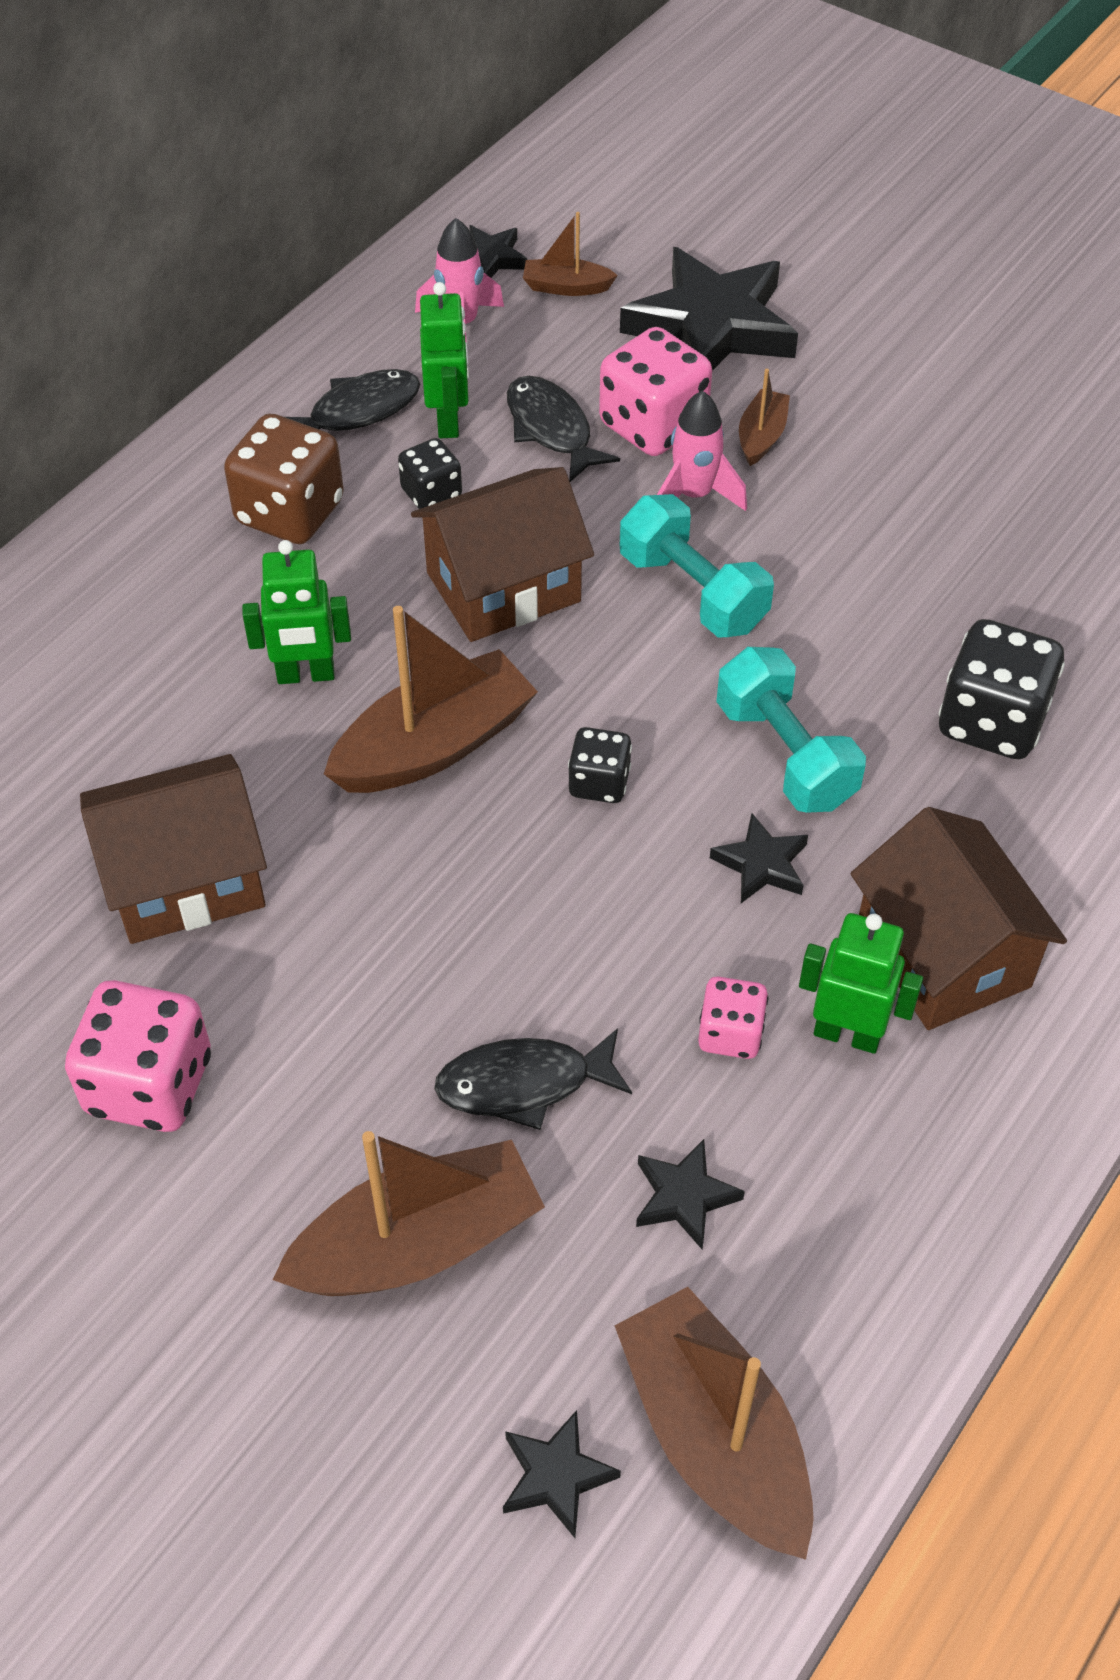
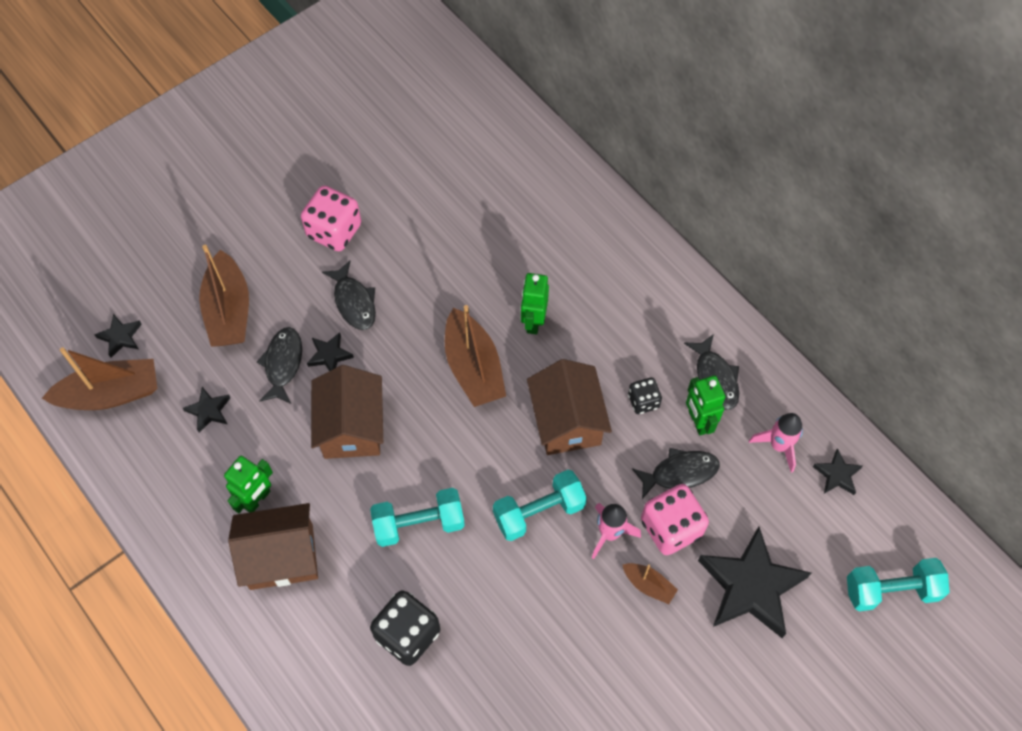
camera: 105 degrees right, 10 degrees up
(185, 879) = (430, 256): brown house -> brown house (351, 427)
(289, 512) = (645, 333): brown dice -> none
(332, 991) = (354, 302): none -> black fish
(448, 421) = (698, 421): green robot -> green robot turned 60 degrees clockwise
(566, 287) = (803, 512): brown boat -> none
(599, 783) = (429, 433): black dice -> none
(654, 191) = (891, 590): none -> turquoise dumbbell
(730, 1033) = (276, 451): pink dice -> none
(761, 864) = (358, 492): black star -> black star (329, 355)

